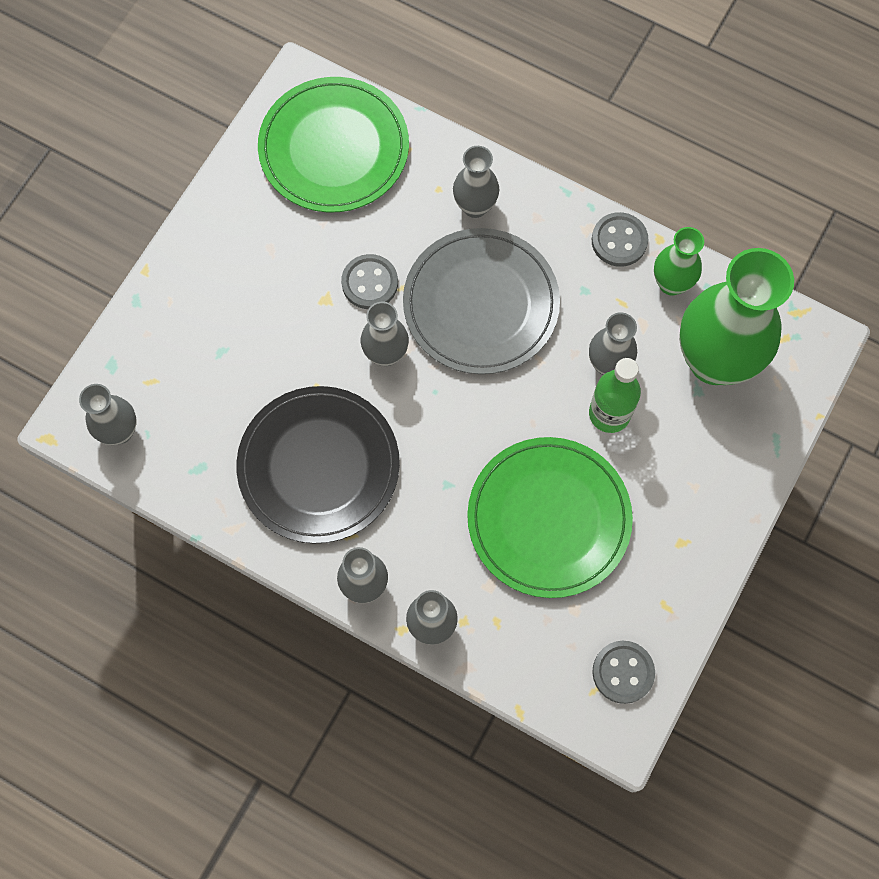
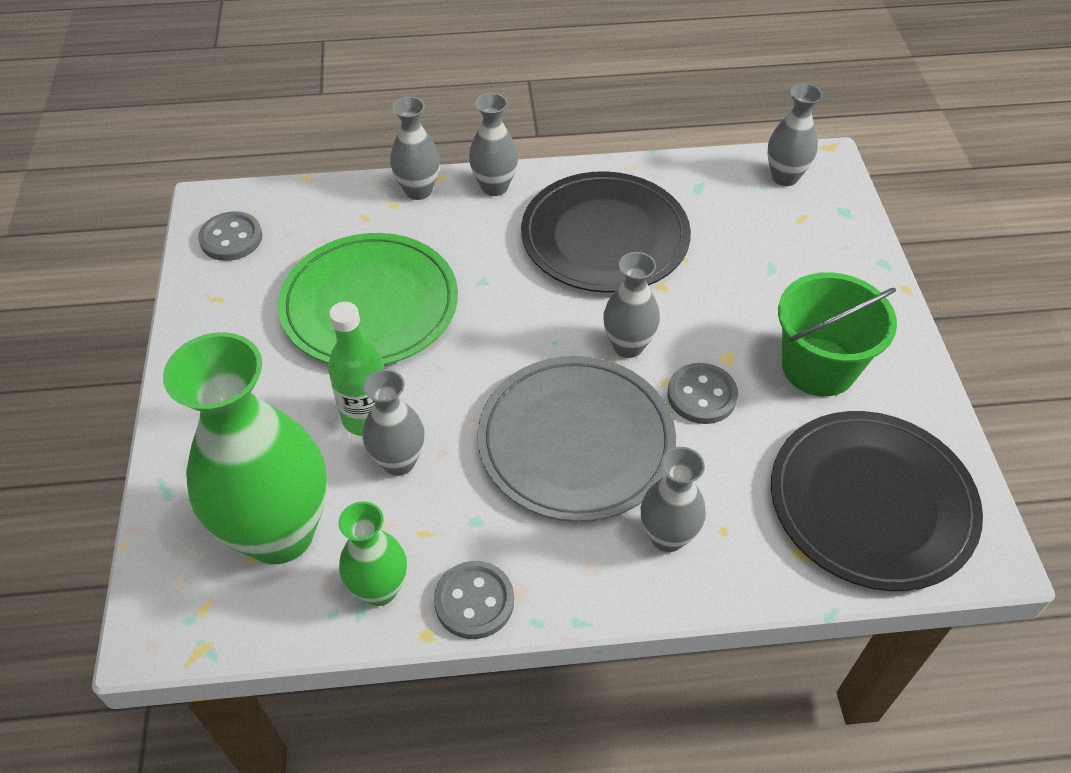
camera: 145 degrees right, 20 degrees down
(272, 252) = (818, 367): none -> green bucket
(334, 148) = (871, 502): green plate -> black plate

